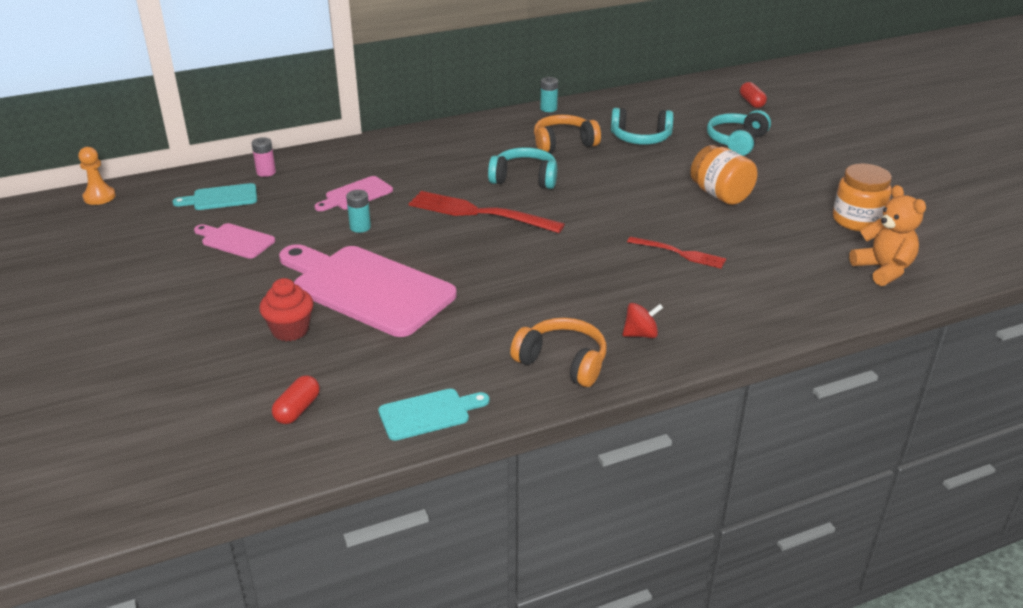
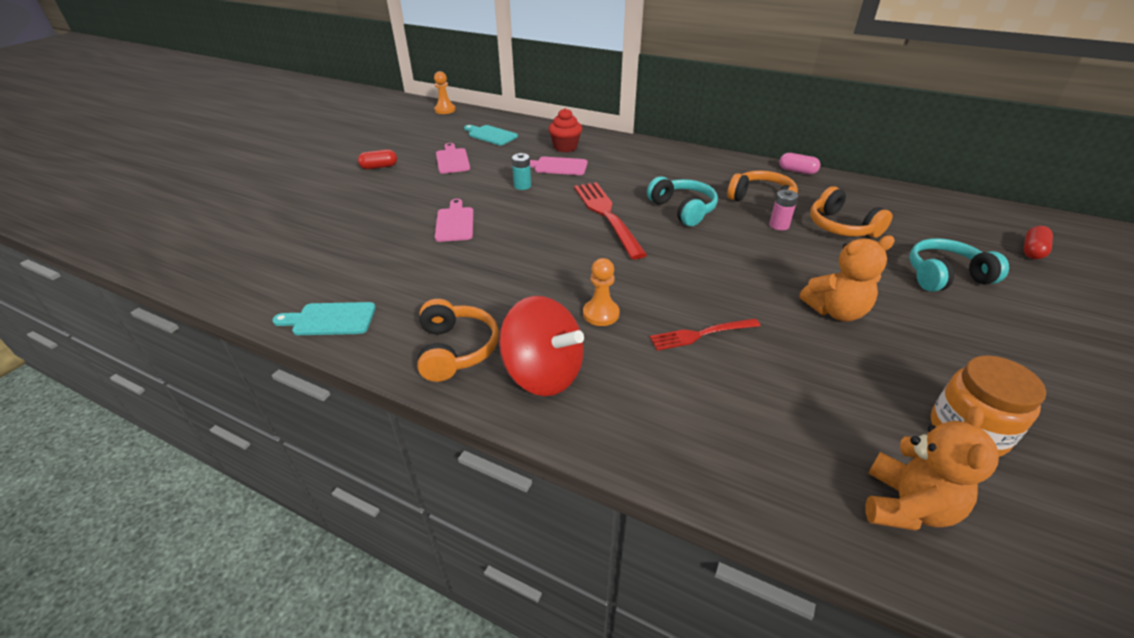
camera: 50 degrees right, 5 degrees up
(266, 172) = (537, 132): pink battery -> pink battery (779, 225)
(290, 330) = (377, 222): red cupcake -> red cupcake (565, 147)
(297, 409) = (293, 266): red capsule -> red capsule (379, 167)
(367, 288) = (455, 222): pink cutting board -> pink cutting board, size x0.47
(429, 413) = (330, 319): turquoise cutting board -> turquoise cutting board turned 150 degrees clockwise
(548, 109) = (797, 171): turquoise battery -> pink capsule
(605, 279) = (601, 314): none -> orange pawn
(640, 138) = (841, 227): turquoise headphones -> orange headphones
(641, 334) = (544, 373): red spinning top -> red spinning top, size x2.06
(680, 253) = (700, 334): red fork -> red fork turned 90 degrees clockwise
(720, 195) = (835, 311): orange jar -> orange teddy bear

